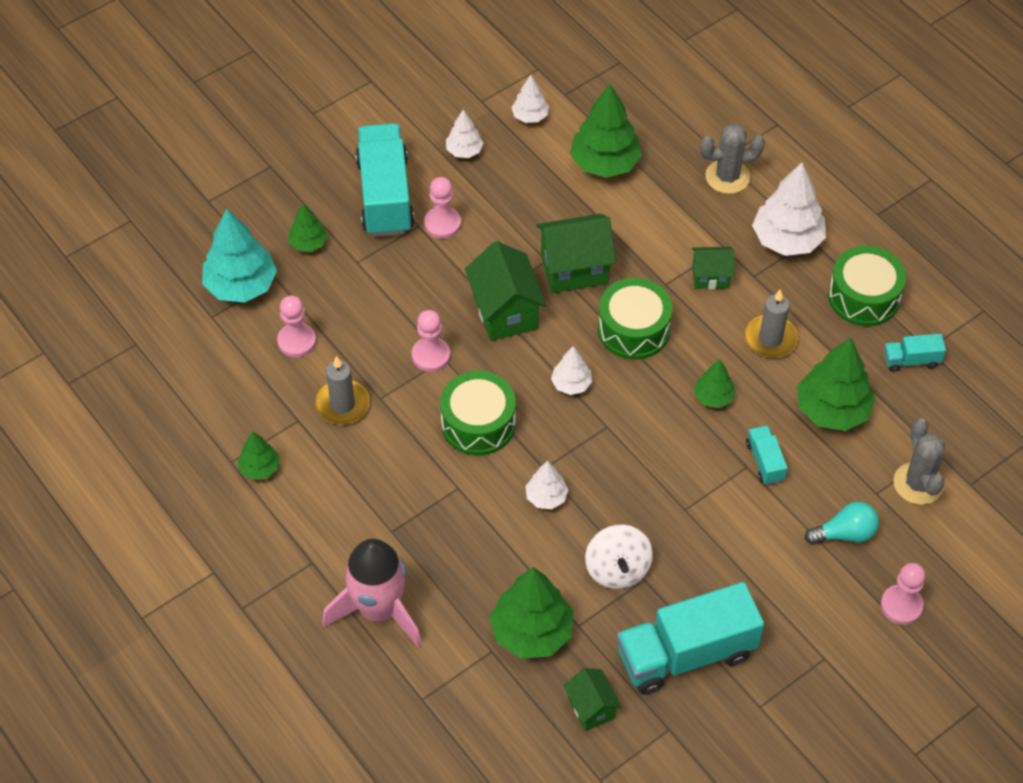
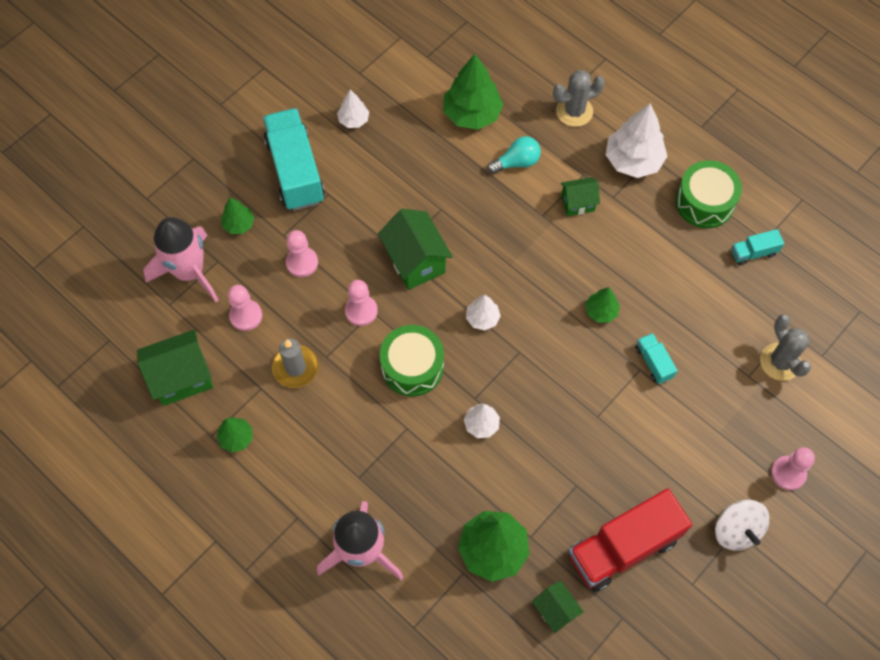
camera: 10 degrees left, 10 degrees up
(241, 285) = (189, 272): turquoise tree -> pink rocket
(442, 224) = (348, 189): pink pawn -> pink pawn (302, 263)
(530, 116) = (402, 80): white tree -> none
(574, 269) = (465, 214): green house -> green house (182, 378)
(617, 569) = (552, 480): white spinning top -> white spinning top (736, 530)
(633, 329) = (524, 261): green drum -> none
(686, 654) = (623, 547): turquoise truck -> red truck
(770, 339) = (637, 251): grey candle -> none
(832, 410) = (699, 307): green tree -> none
(844, 534) = (730, 416): turquoise light bulb -> turquoise light bulb (516, 162)

